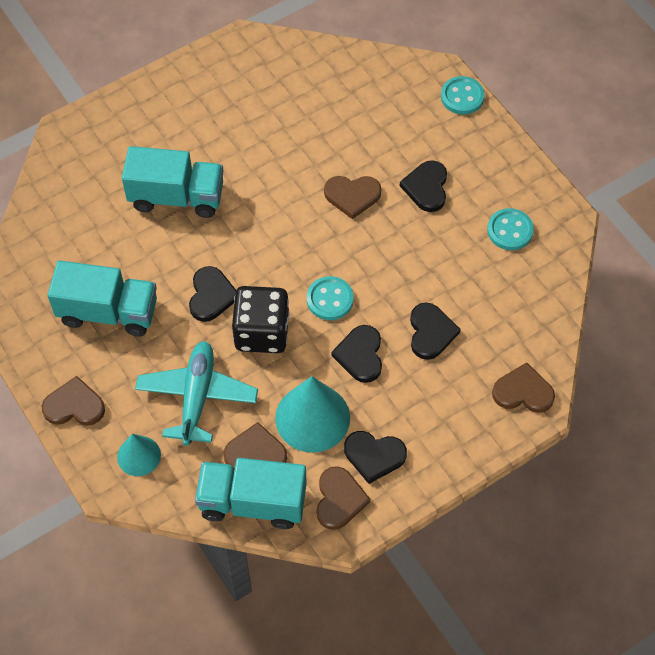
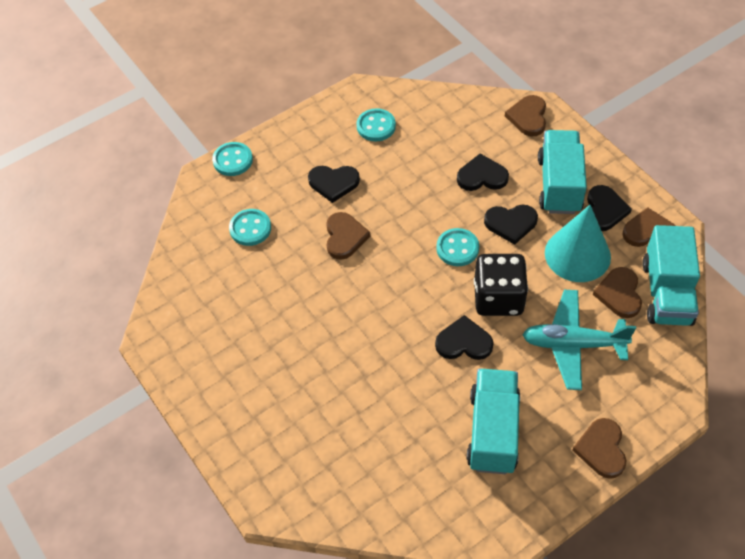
camera: 90 degrees left, 5 degrees down
(139, 456) = (642, 386): turquoise cone -> none
(176, 197) = (351, 383): turquoise truck -> turquoise truck (559, 185)
(369, 114) = (250, 228): none -> turquoise button

